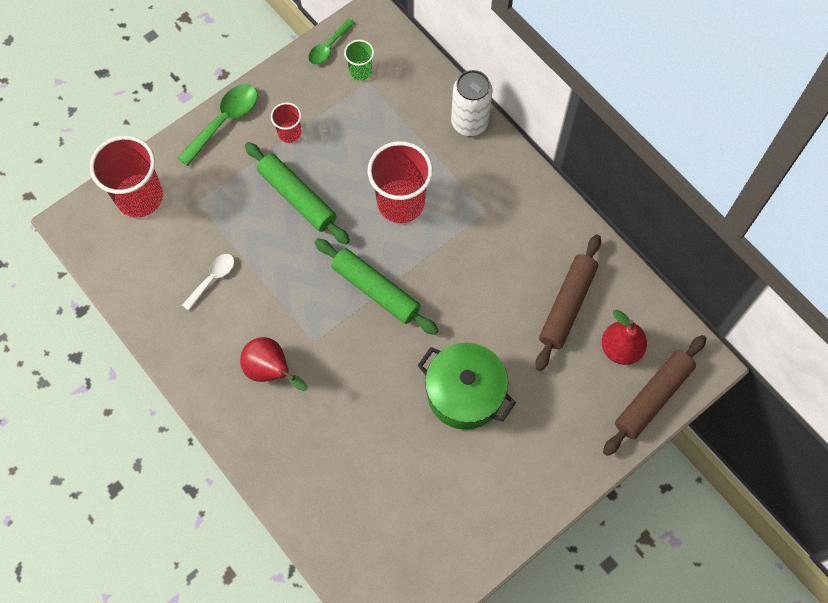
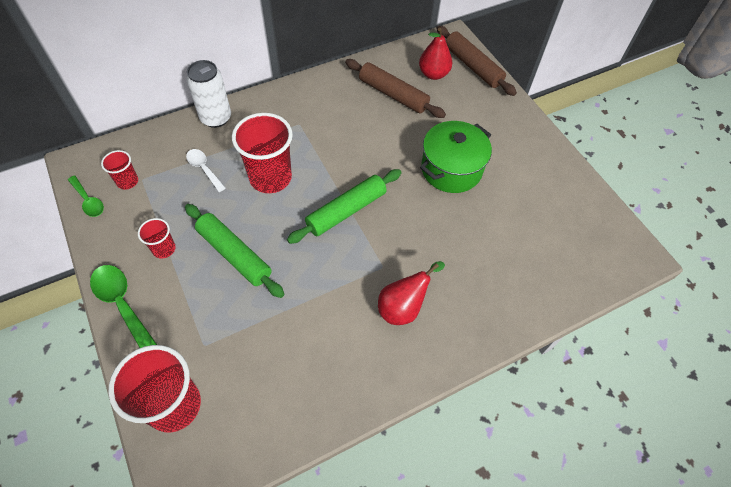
camera: 80 degrees left, 10 degrees down
(212, 279) = (294, 344): white spoon -> white spoon (204, 169)
(297, 197) = (234, 254): green rolling pin -> green rolling pin turned 75 degrees clockwise
(360, 71) = (127, 181): green cup -> red cup

